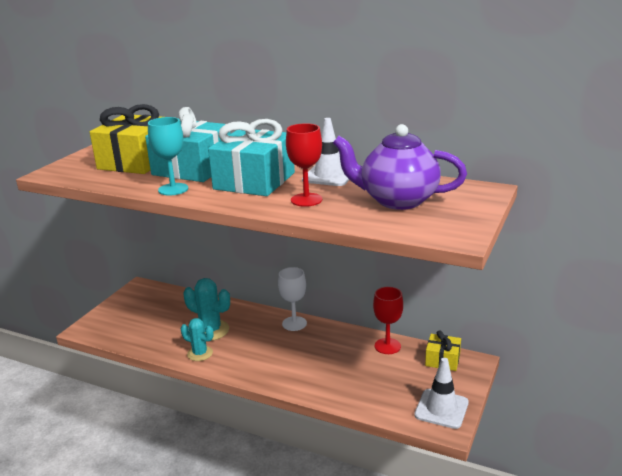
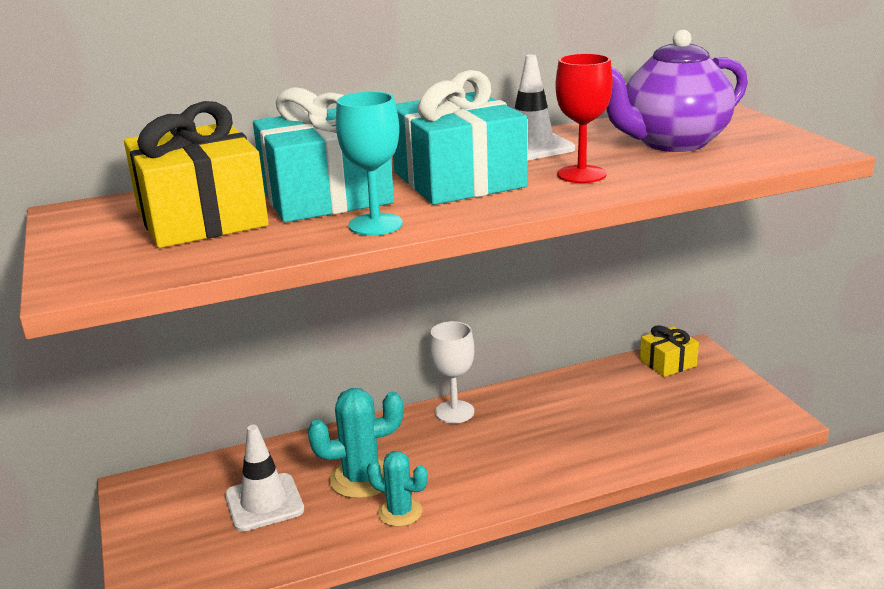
camera: 45 degrees left, 0 degrees up
(200, 353) = (400, 512): turquoise cactus -> turquoise cactus turned 45 degrees clockwise
(387, 346) = (596, 379): red goblet -> none
(441, 409) = (747, 406): white traffic cone -> white traffic cone (264, 502)

